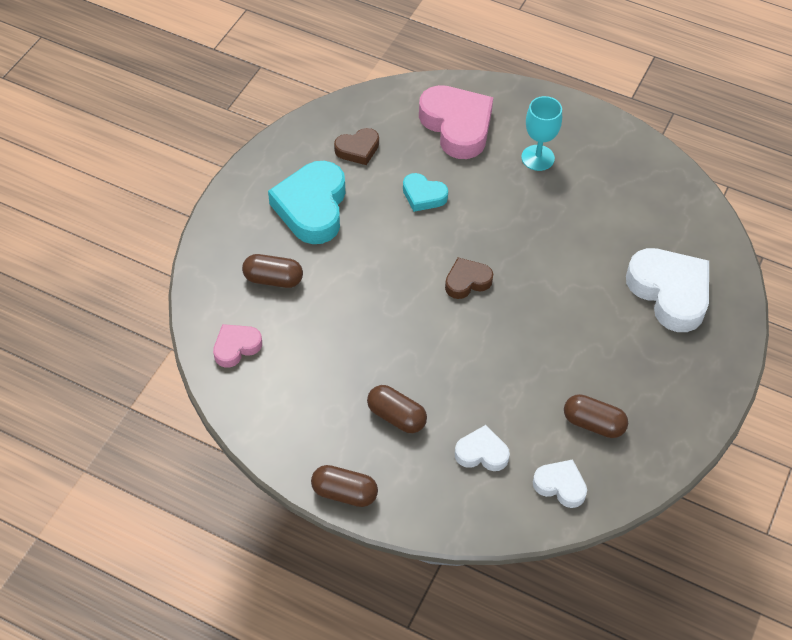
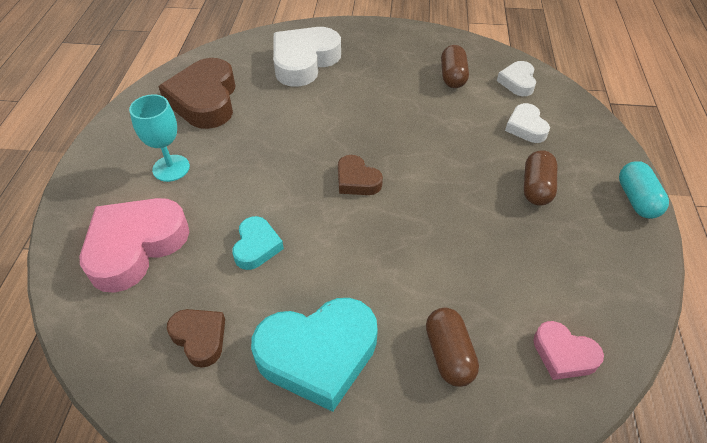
camera: 110 degrees left, 5 degrees down
(344, 493) = (636, 199): brown capsule -> turquoise capsule
(628, 196) = (205, 100): none -> brown heart

